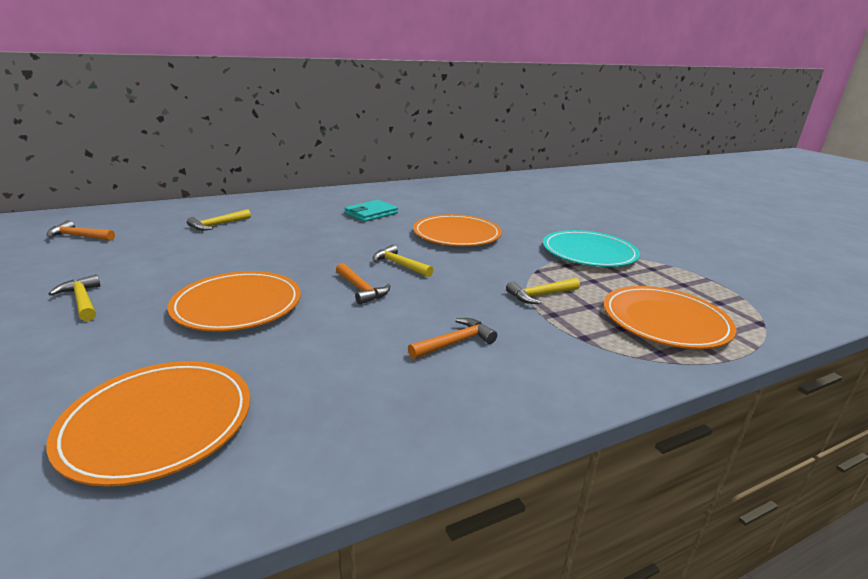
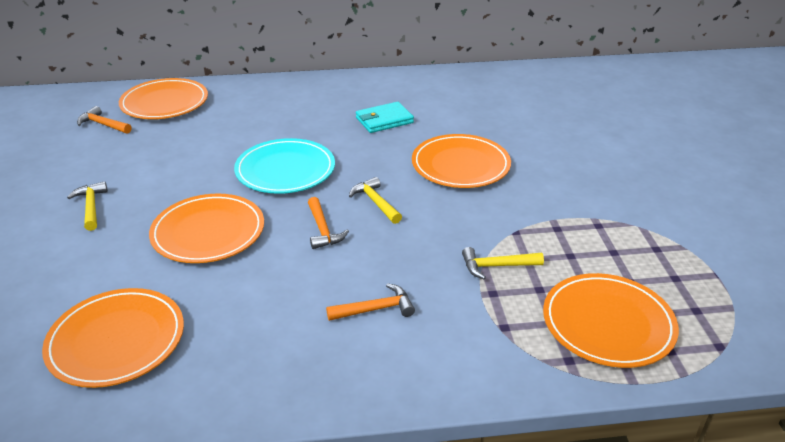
camera: 20 degrees right, 10 degrees up
(146, 217) = (164, 103): none -> orange plate
(217, 225) = (225, 122): yellow hammer -> none
(589, 253) = (597, 214): turquoise plate -> turquoise plate (285, 170)

